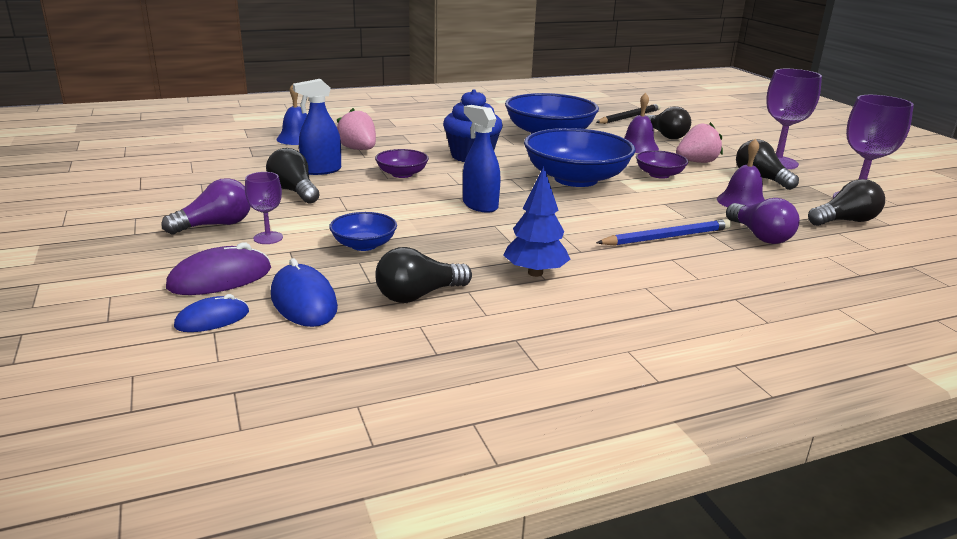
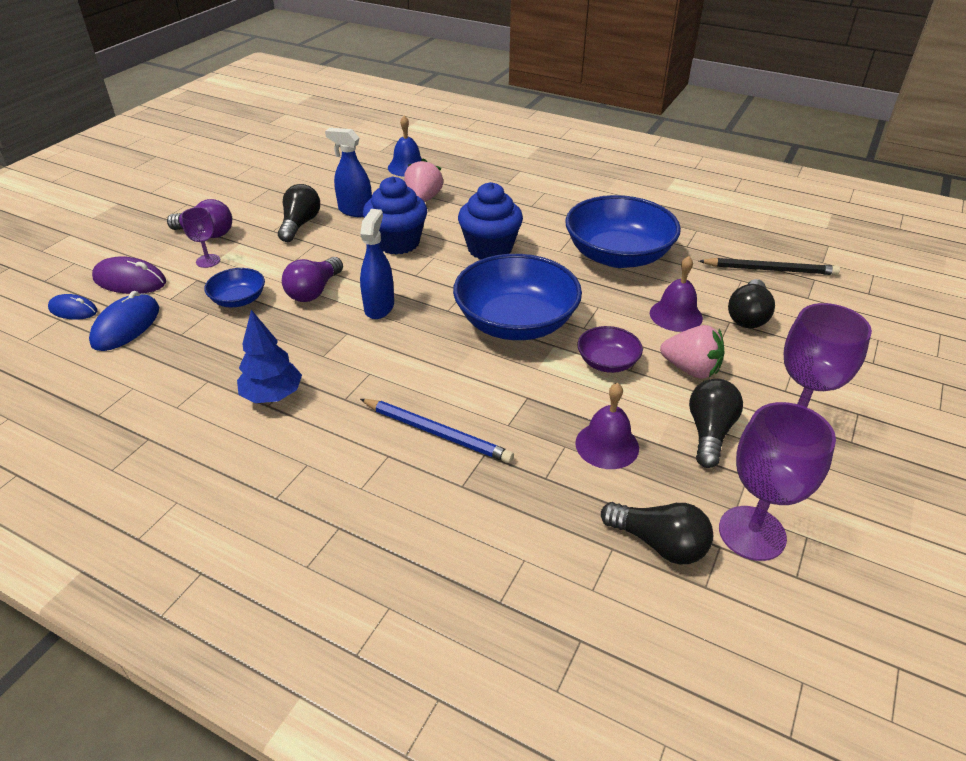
camera: 50 degrees right, 15 degrees up
(402, 174) = (397, 242): purple bowl -> blue cupcake
(419, 295) = (178, 364): black light bulb -> none
(759, 236) = (519, 491): purple light bulb -> purple light bulb (314, 291)

